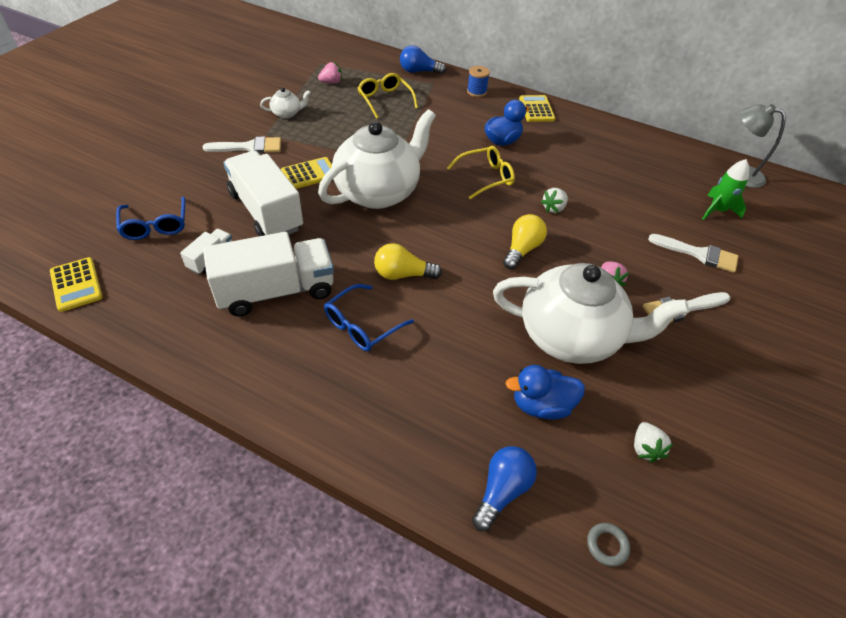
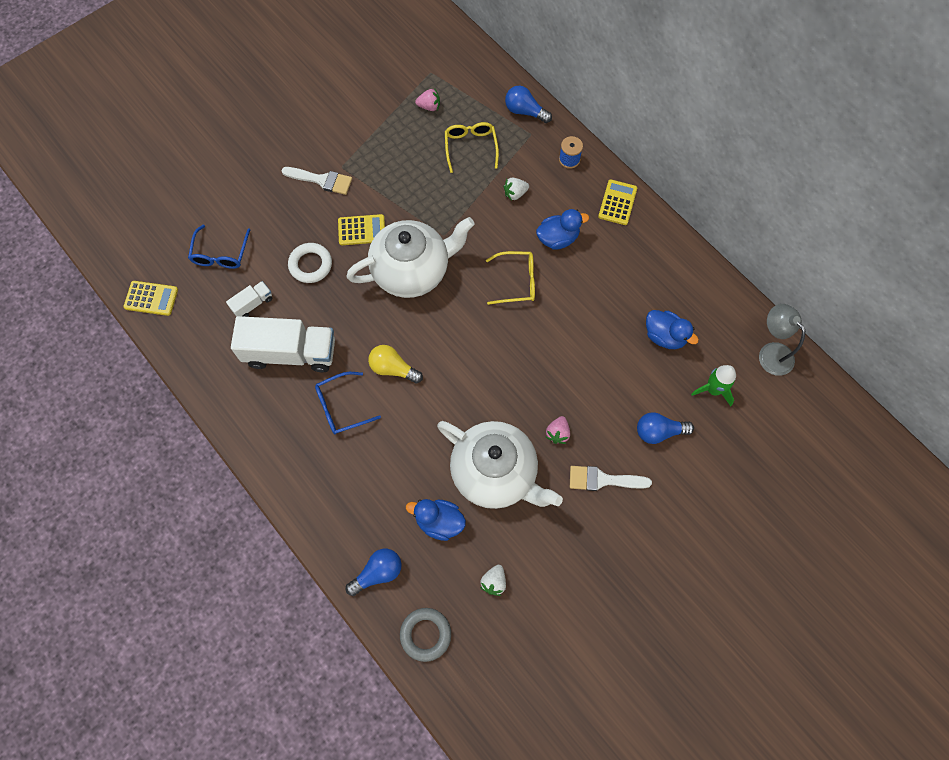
camera: 25 degrees right, 20 degrees up
(76, 284) = (151, 298): yellow calculator -> yellow calculator turned 75 degrees counterclockwise
(266, 211) = (310, 265): white truck -> white ring
(287, 113) = (370, 142): white teapot -> none
(522, 249) = (504, 375): yellow light bulb -> none
(553, 208) = (558, 338): white strawberry -> white strawberry (515, 193)
(607, 545) = (425, 634): grey ring -> grey ring, size x1.77
(645, 184) = (664, 336): none -> blue duck
(699, 254) = (659, 431): white brush -> blue light bulb

